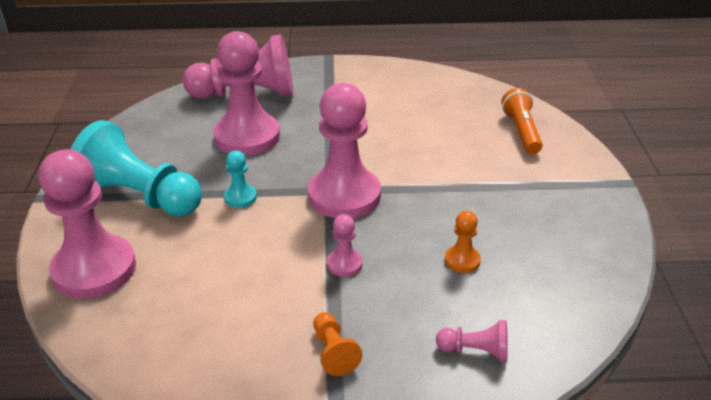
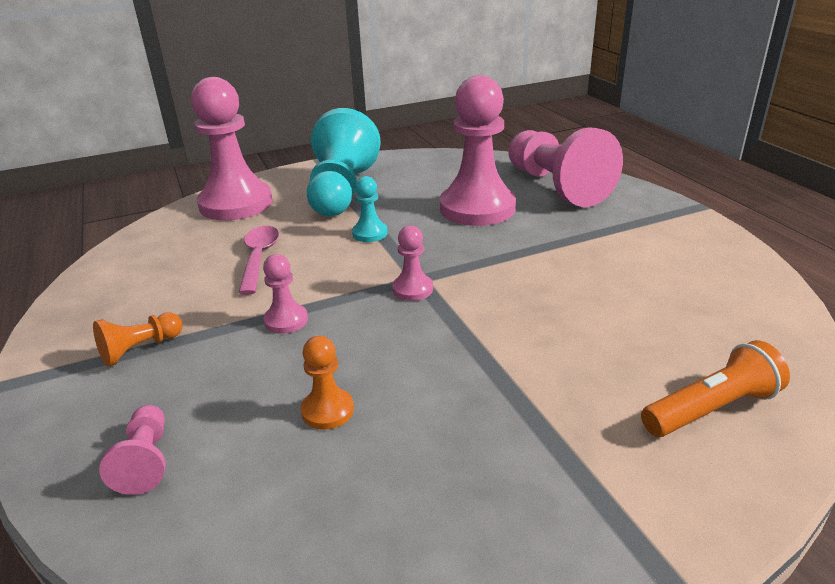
camera: 70 degrees right, 5 degrees down
(230, 266) = (259, 258): none -> pink spoon
(344, 195) = (412, 289): pink pawn -> pink pawn, size x0.44

